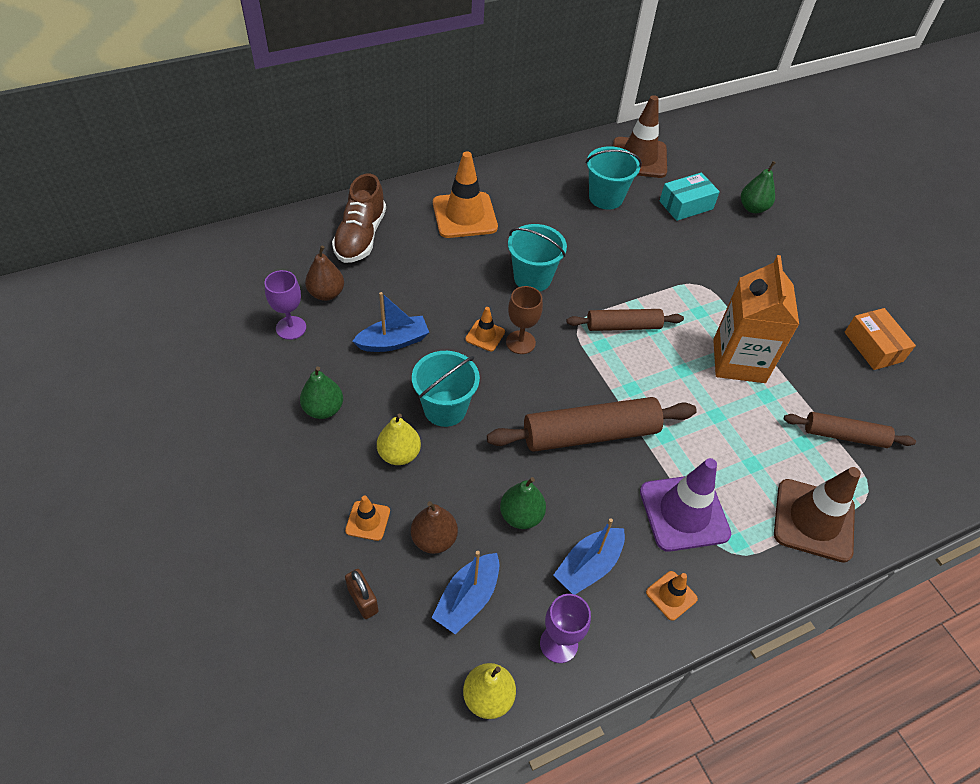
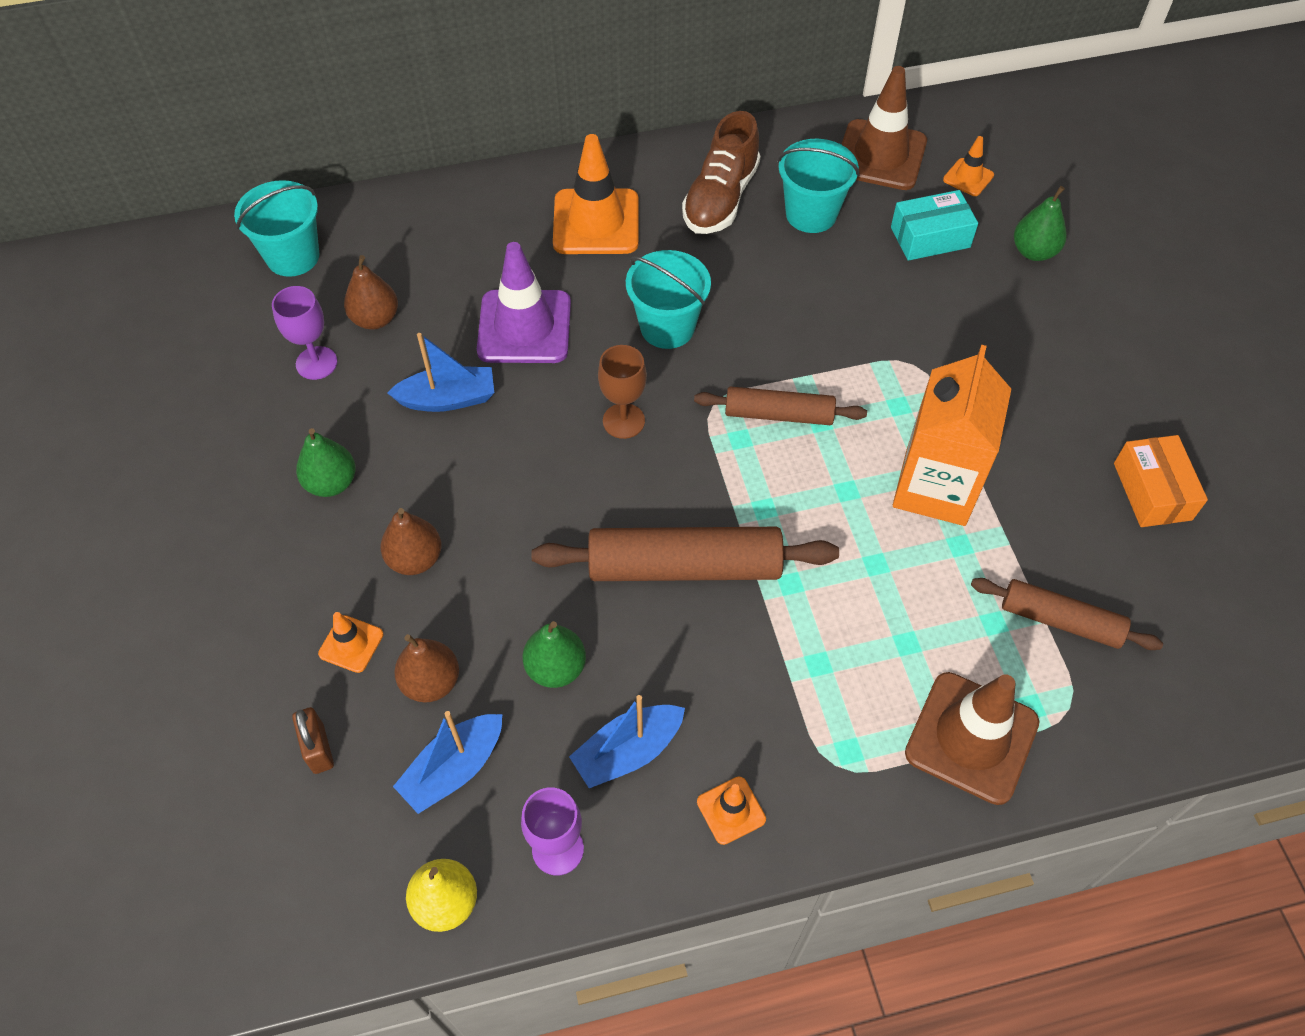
camera: 15 degrees right, 5 degrees up
(360, 237) = (442, 240): brown shoe -> brown shoe (720, 198)
(399, 454) = (415, 559): yellow pear -> brown pear
(445, 408) = (493, 503): turquoise bucket -> turquoise bucket (293, 256)
(485, 335) = (576, 405): orange traffic cone -> orange traffic cone (968, 177)
(684, 512) = (784, 698): purple traffic cone -> purple traffic cone (524, 327)

